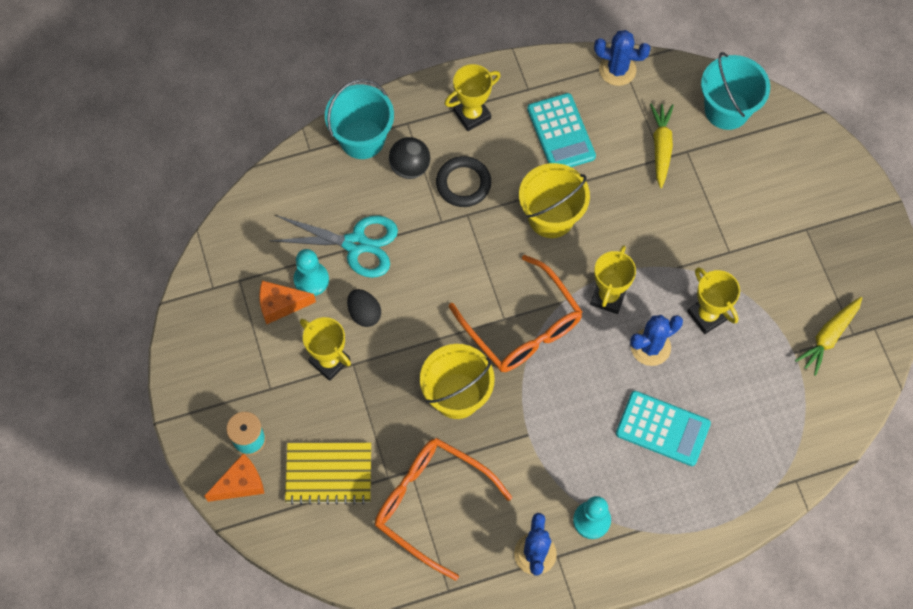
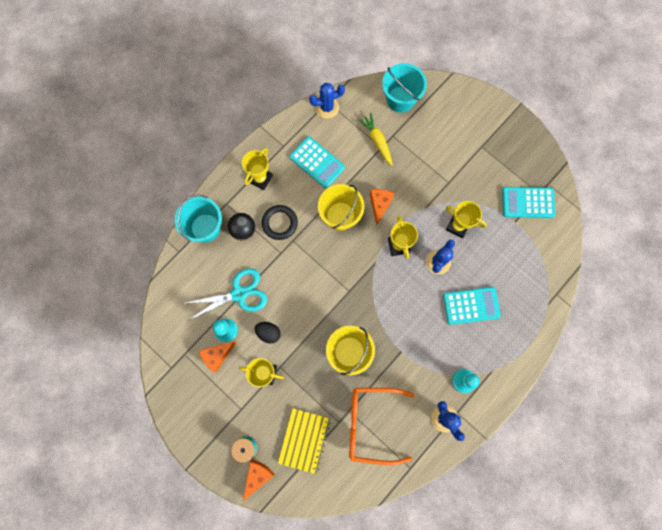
camera: 30 degrees left, 10 degrees up
(329, 474) = (304, 440): yellow notebook -> yellow notebook turned 45 degrees counterclockwise
(522, 326) = (361, 290): orange glasses -> none
(614, 231) = (379, 205): none -> orange cheese
(828, 337) = (527, 202): yellow carrot -> turquoise calculator

